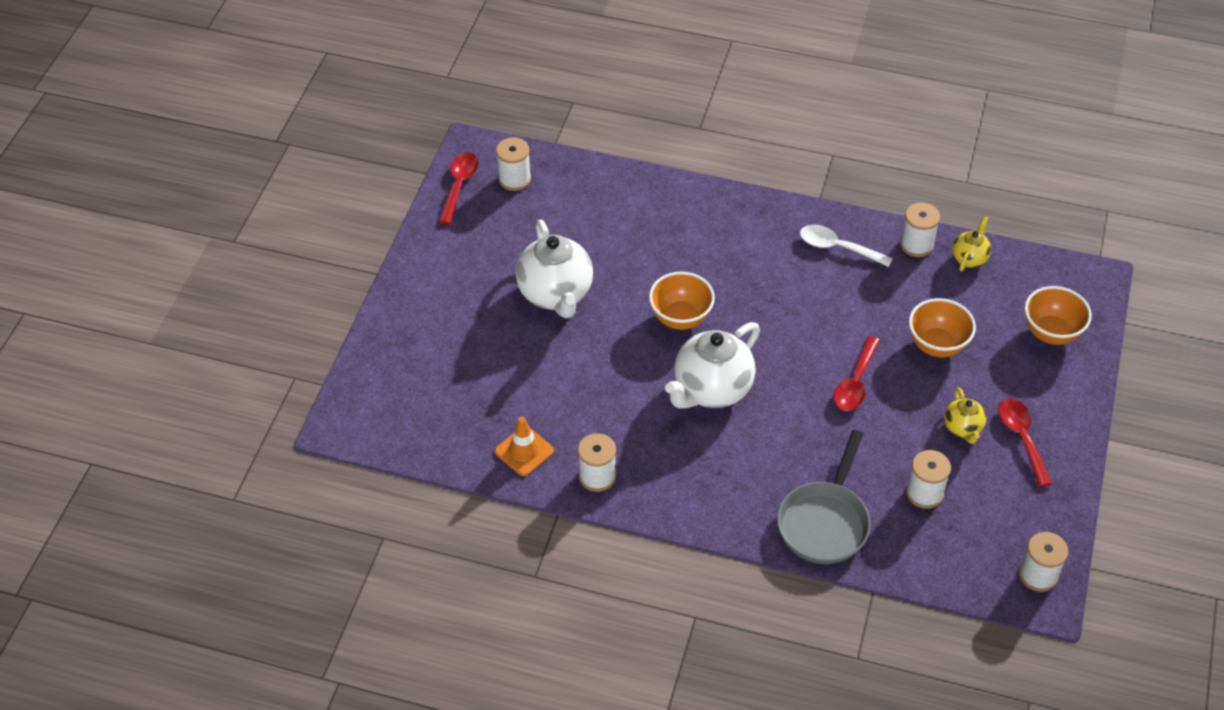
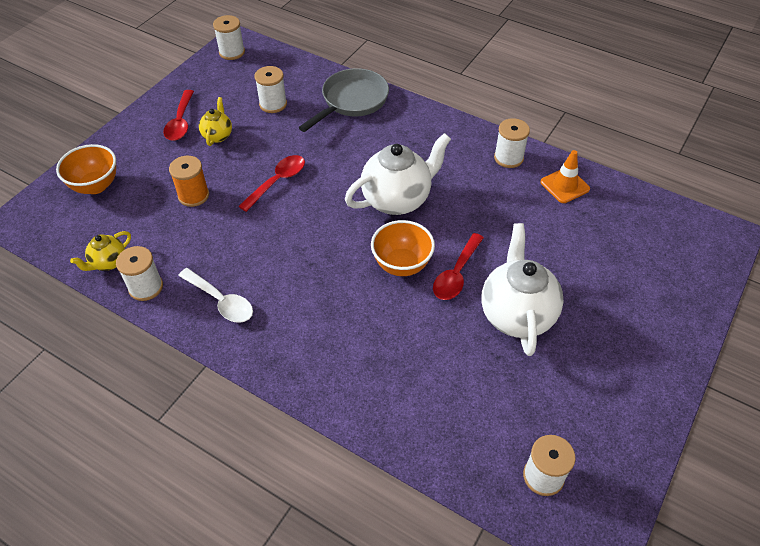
camera: 165 degrees left, 0 degrees up
(459, 185) = (613, 483): red spoon -> red spoon (456, 274)
(937, 345) = (193, 195): orange bowl -> orange spool

